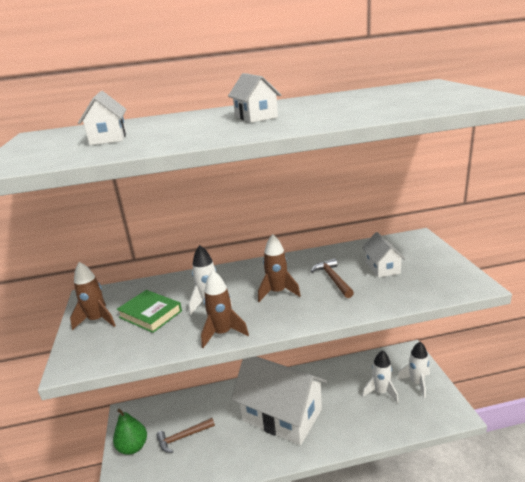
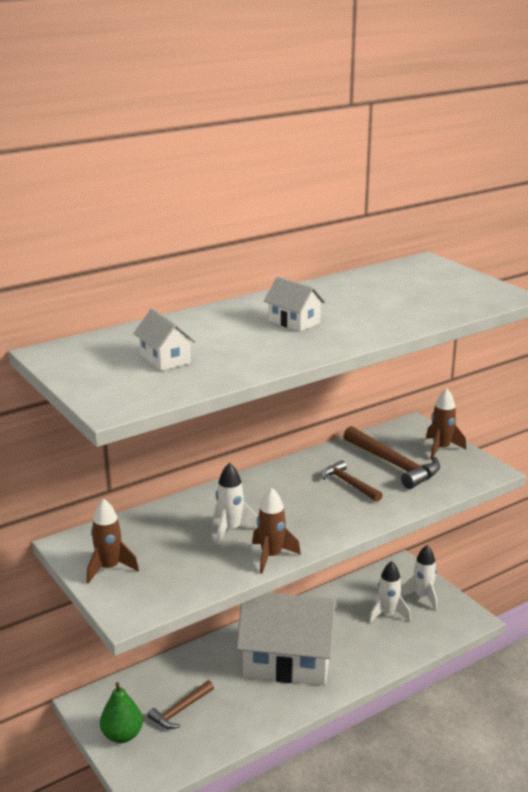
camera: 25 degrees left, 0 degrees up
(150, 314) = (170, 551): green book -> none
(277, 292) = (299, 506): brown rocket -> brown rocket (441, 449)
(382, 267) = (394, 464): white house -> brown hammer

